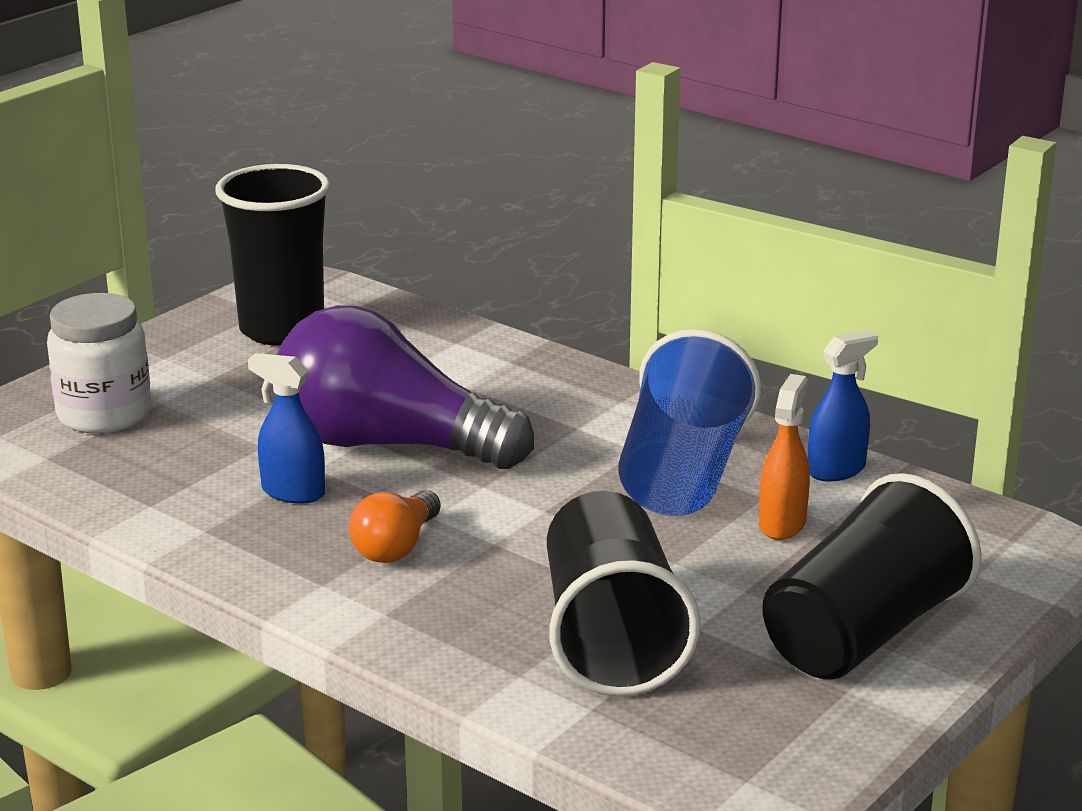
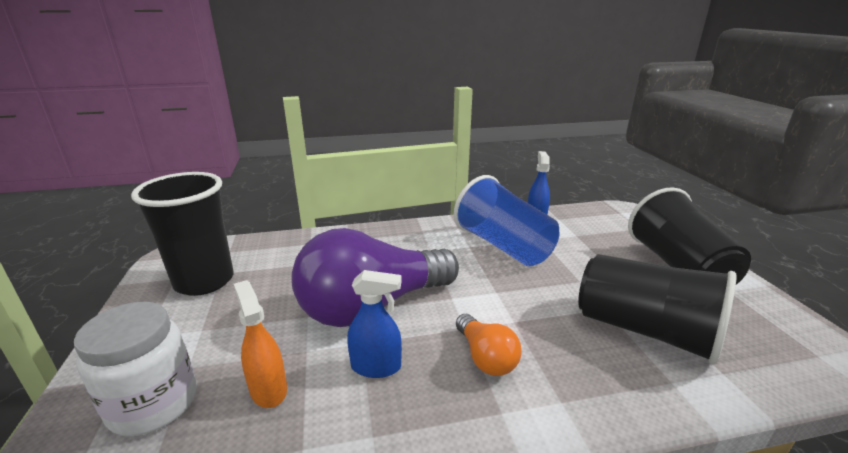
camera: 50 degrees left, 0 degrees up
(293, 492) = (376, 367): blue spray bottle -> blue spray bottle turned 150 degrees counterclockwise
(782, 524) = (569, 244): orange spray bottle -> orange spray bottle (268, 389)

